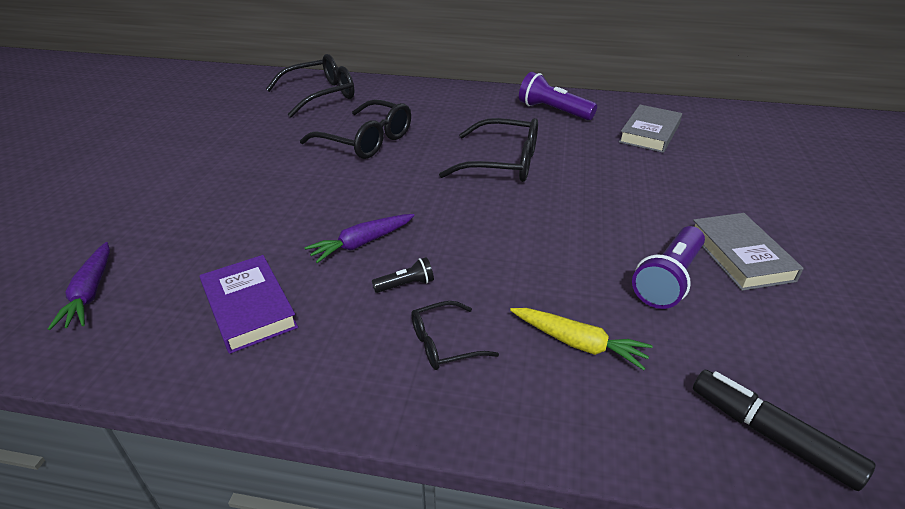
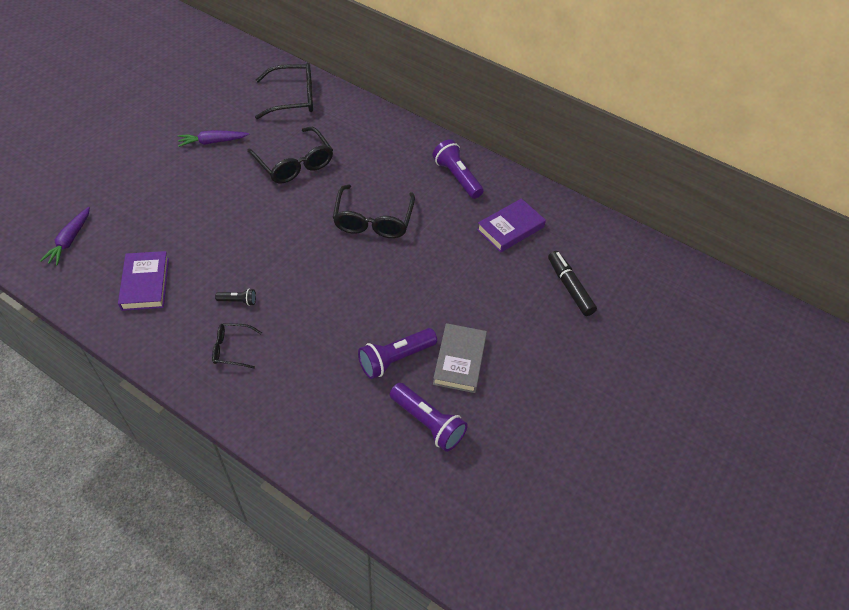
camera: 20 degrees right, 15 degrees up
(362, 243) = (233, 259): purple carrot -> purple carrot (212, 142)
(502, 163) = (373, 220): black glasses -> black glasses turned 60 degrees clockwise
(578, 343) = (304, 378): yellow carrot -> none
(649, 133) = (510, 228): grey book -> purple book
(771, 435) = (355, 470): black marker -> black marker (569, 287)
(787, 335) = (428, 423): none -> purple flashlight

